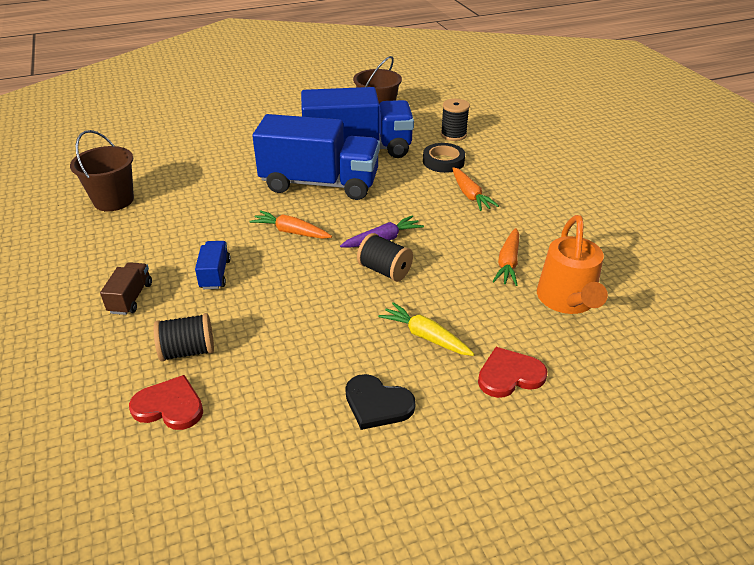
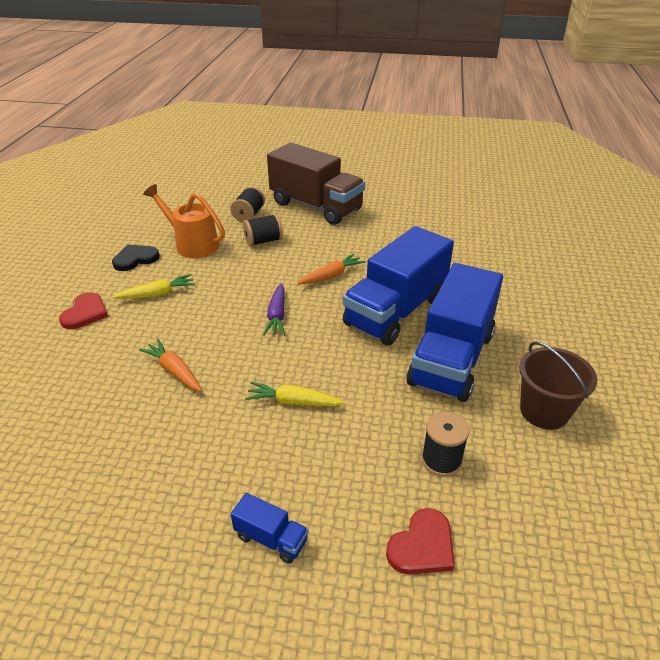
camera: 120 degrees right, 0 degrees up
(113, 200) = (442, 215): brown bucket -> none
(131, 298) = (316, 206): brown truck -> brown truck, size x2.45
(169, 406) = (215, 204): red heart -> red heart (422, 546)
(215, 274) = (310, 235): blue truck -> blue truck (271, 538)
(384, 270) = (239, 302): black spool -> black spool (263, 241)
(443, 161) = (377, 415): black tape -> none
(470, 195) = (293, 402): orange carrot -> yellow carrot
(567, 301) = (97, 379): orange watering can -> orange watering can (192, 244)

